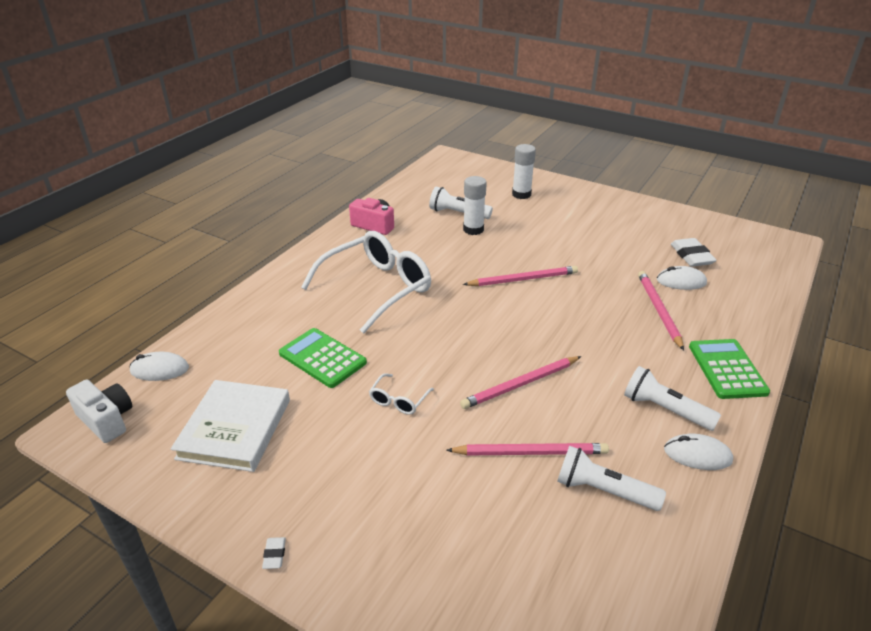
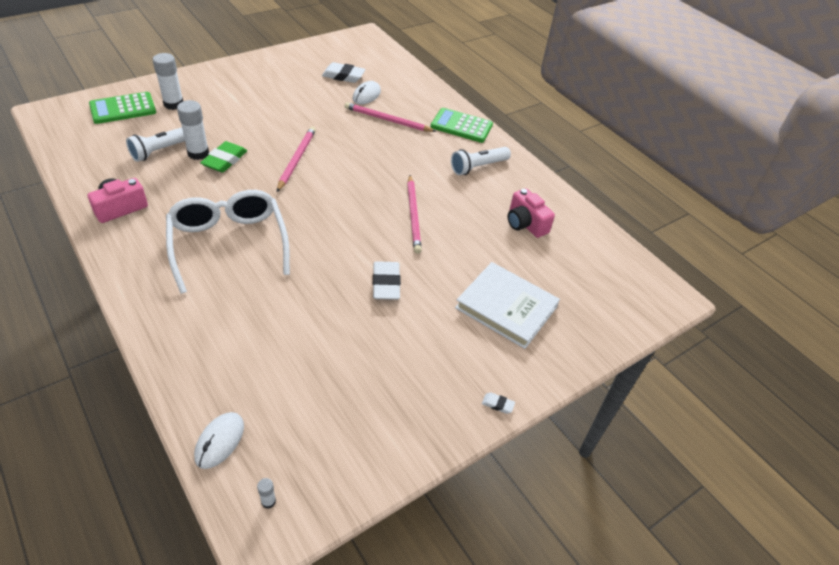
camera: 70 degrees left, 10 degrees up
(106, 420) = (268, 501): white camera -> white glue stick
(235, 429) = (350, 398): white book -> white book (506, 307)
(322, 358) = (299, 312): green calculator -> green calculator (123, 108)
(398, 400) = (386, 284): white glasses -> white eraser
(478, 245) = (225, 160): none -> green eraser
(530, 452) = (478, 240): pink pencil -> none
(603, 490) = (525, 224): white flashlight -> pink camera
(697, 455) = (520, 175): white mouse -> none

